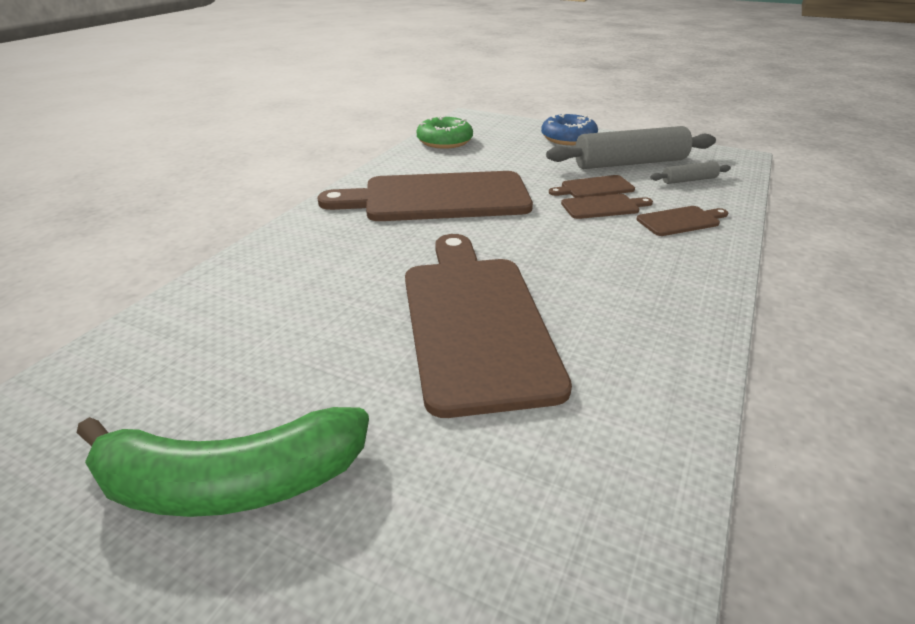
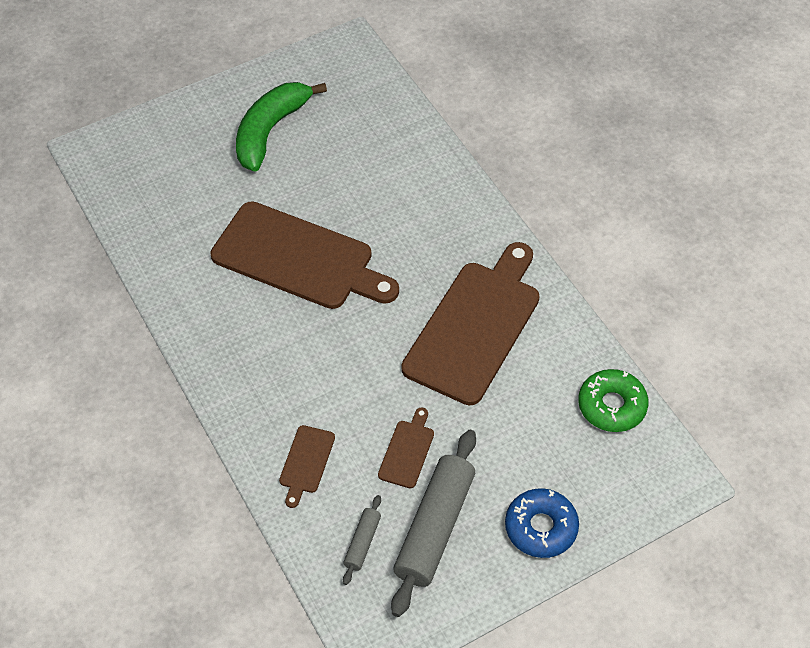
camera: 125 degrees right, 20 degrees up
(603, 207) = (370, 429): brown cutting board -> none

